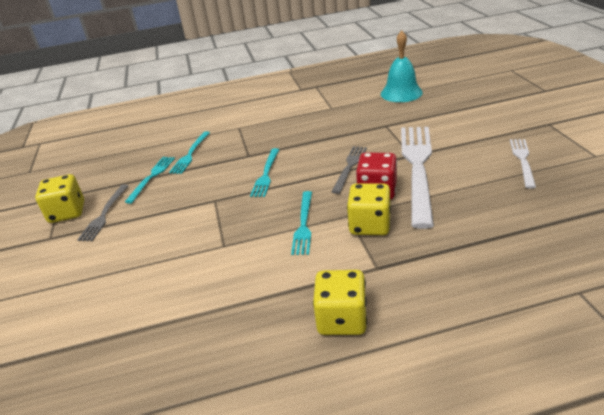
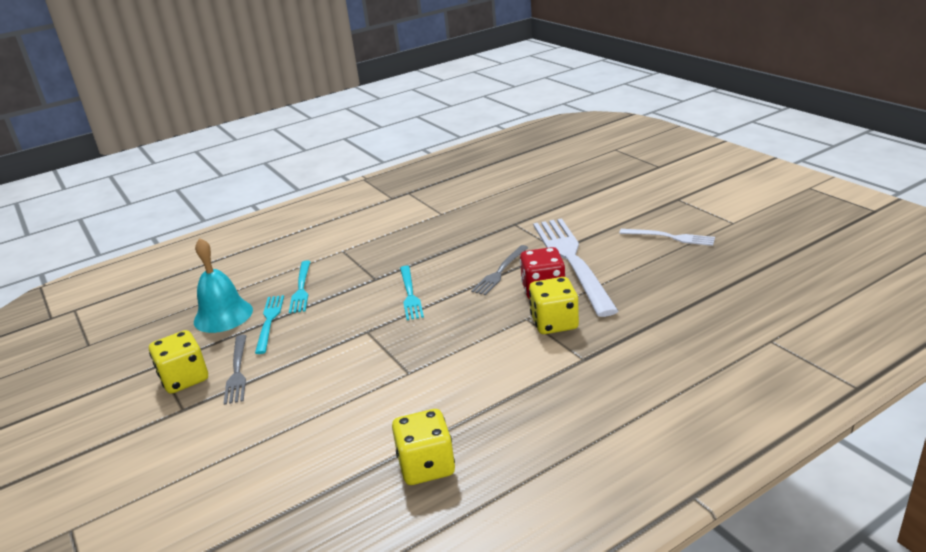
camera: 20 degrees left, 5 degrees down
(303, 224) = (484, 335): turquoise fork -> none
(342, 319) = (576, 410): yellow dice -> yellow dice (426, 466)
(349, 167) = (500, 272): grey fork -> grey fork turned 150 degrees counterclockwise
(401, 93) = (512, 187): turquoise bell -> turquoise bell (223, 315)
(523, 160) = (670, 237): white fork -> white fork turned 120 degrees clockwise

